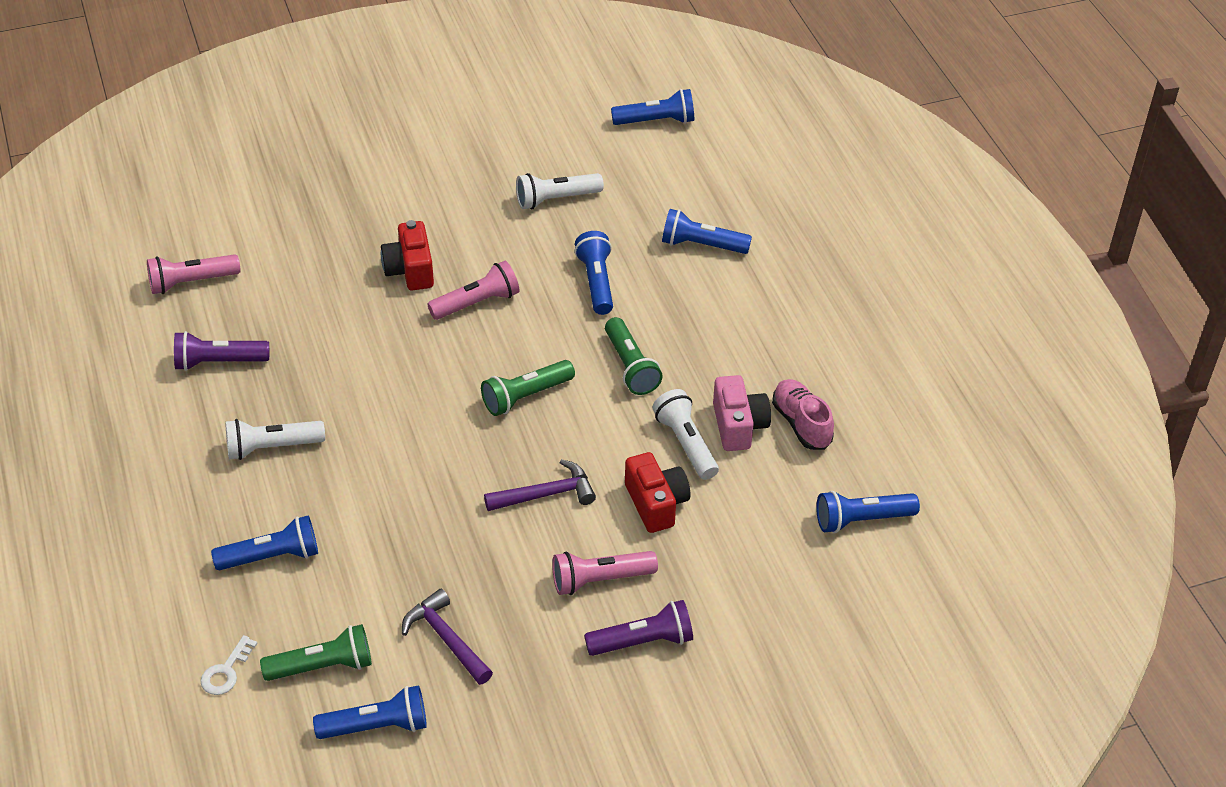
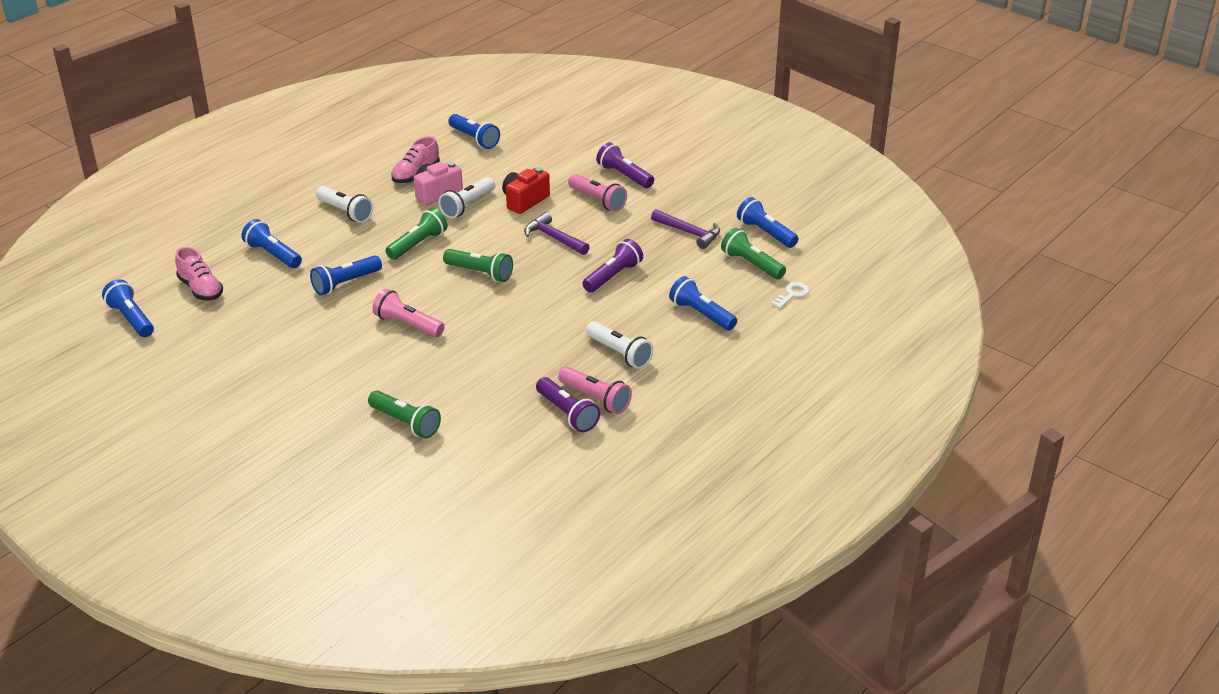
camera: 120 degrees left, 10 degrees down
(191, 282) = (498, 469): pink flashlight -> pink flashlight (595, 399)
(226, 671) = (792, 294): white key -> white key turned 45 degrees counterclockwise
(318, 247) = (406, 423): none -> green flashlight
(410, 270) = (397, 367): red camera -> none
(418, 512) = (613, 276): none -> purple flashlight
(446, 639) = (689, 233): purple hammer -> purple hammer turned 75 degrees counterclockwise
(556, 199) = (264, 331): white flashlight -> white flashlight (345, 212)
(673, 177) = (201, 289): none -> pink shoe
(701, 245) = (272, 255): blue flashlight -> blue flashlight turned 150 degrees clockwise

